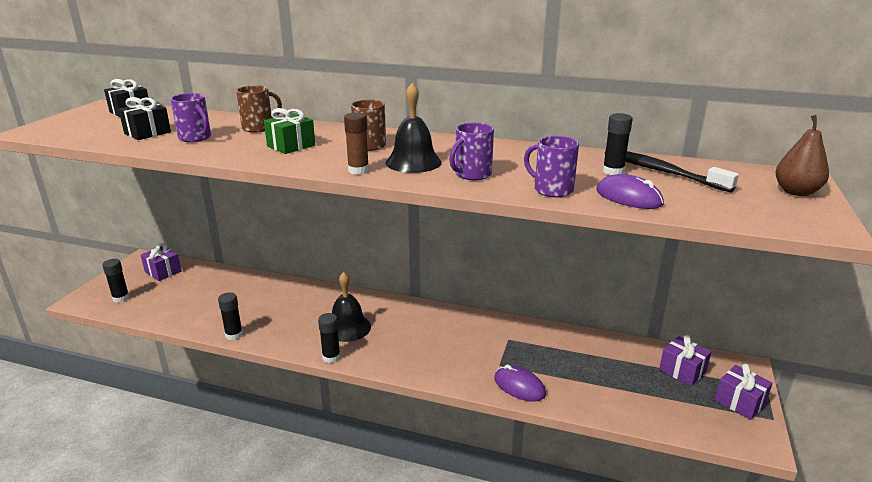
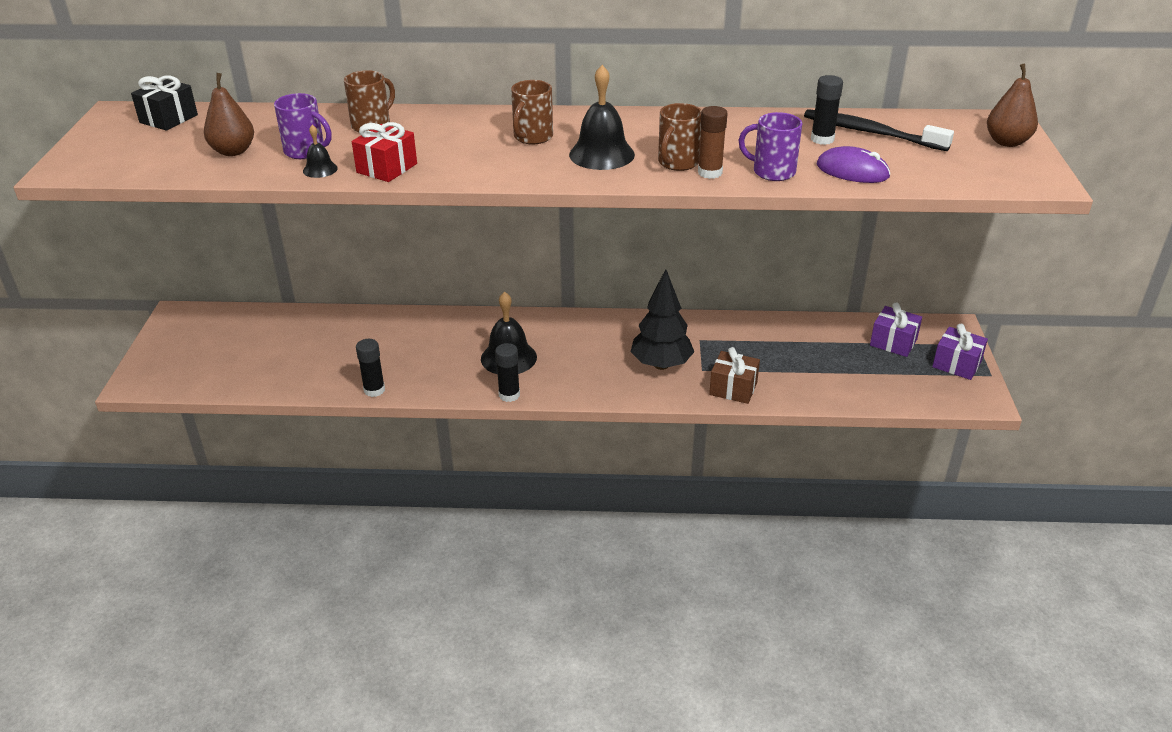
camera: 15 degrees left, 10 degrees up
(121, 298) = (190, 370): black glue stick -> none
(147, 133) = (233, 151): black gift -> brown pear
(163, 272) = (220, 327): purple gift -> none
(192, 149) = (320, 169): none -> black bell
(240, 153) = (387, 168): none -> red gift
(291, 146) = (439, 149): green gift -> none
(358, 170) = (548, 174): brown glue stick -> brown glue stick (710, 173)
(466, 354) = (661, 365): none -> black tree
(472, 174) = (677, 163): purple mug -> brown mug
(519, 386) = (733, 388): purple mouse -> brown gift

